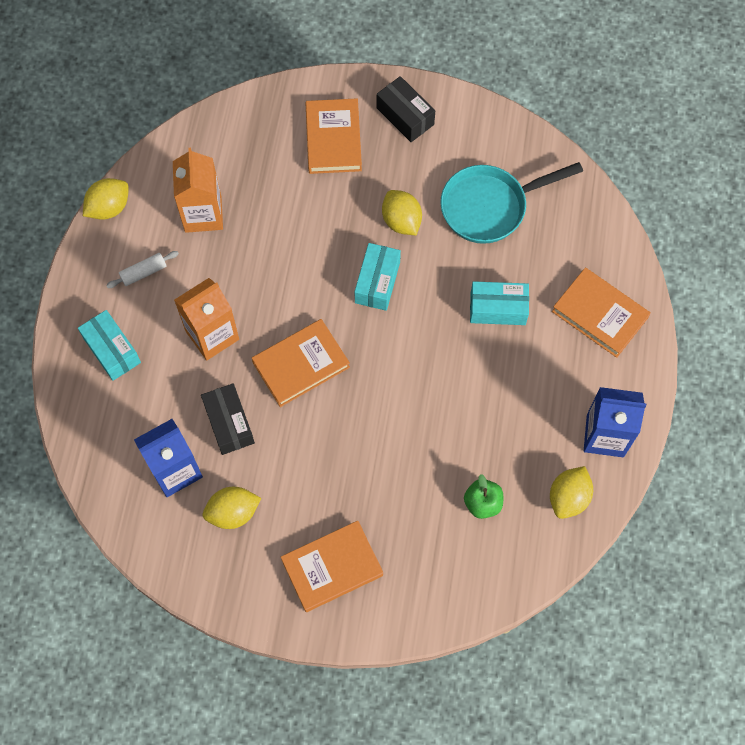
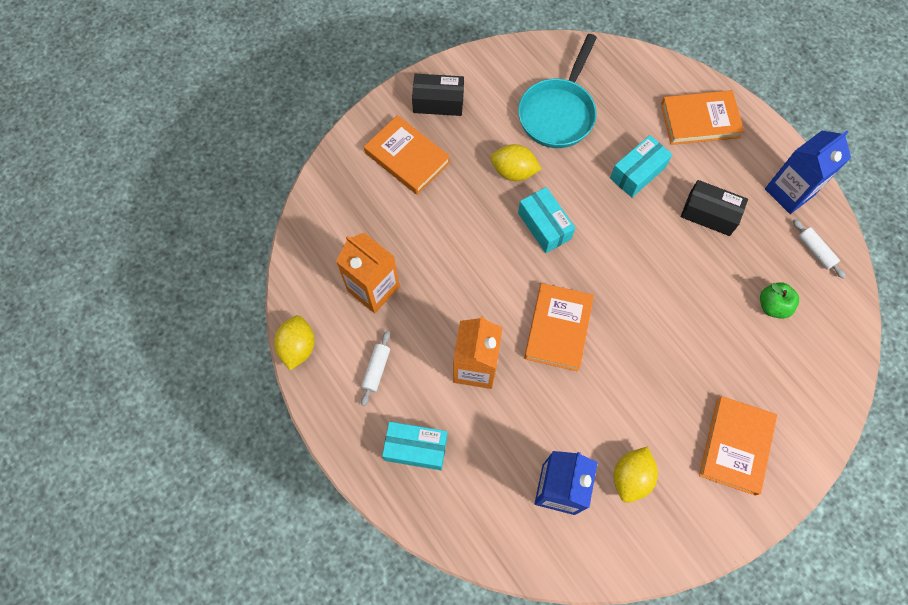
camera: 45 degrees left, 0 degrees up
(229, 423) = (557, 417): black box -> black box (709, 214)
(568, 497) = (815, 251): yellow lemon -> white rolling pin

